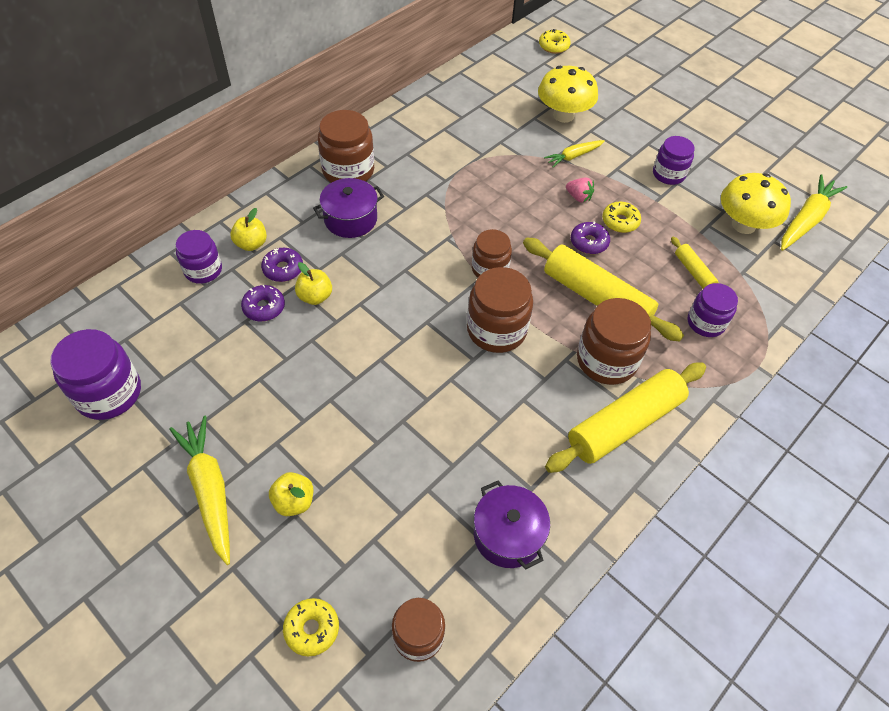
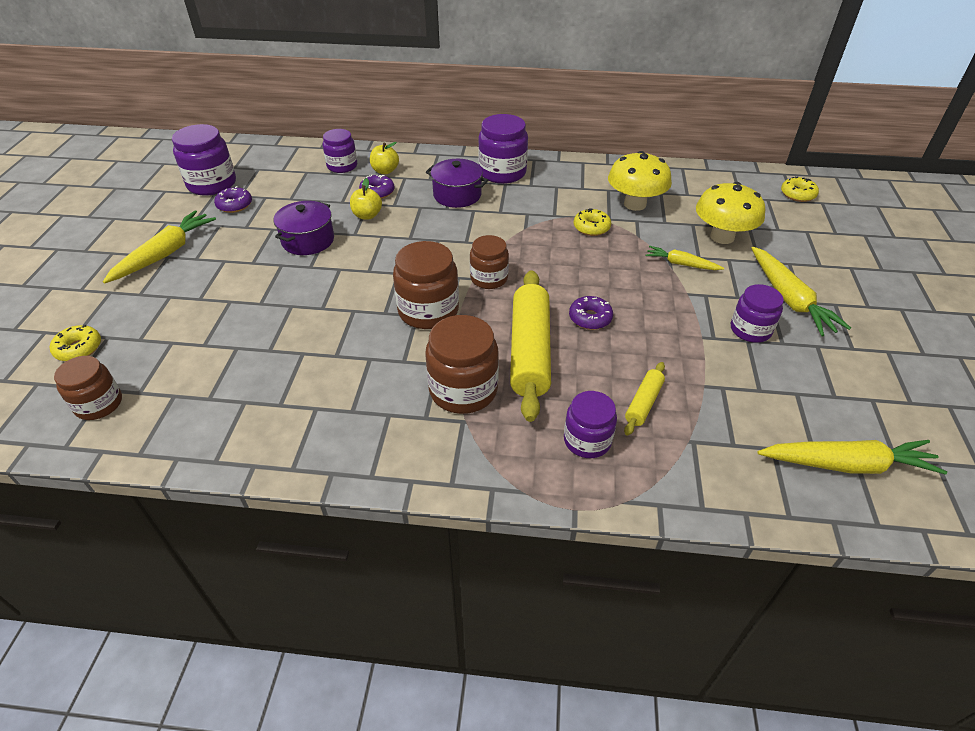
camera: 55 degrees right, 10 degrees down
(264, 307) = (335, 201): purple donut -> purple donut (234, 205)
(294, 501) = (180, 291): yellow apple -> none
(348, 171) = (502, 172): brown jar -> purple jar
(508, 534) = (223, 411): purple pot -> purple pot (308, 240)
(578, 197) = (636, 288): pink strawberry -> none
(620, 221) = (642, 325): yellow donut -> yellow donut (591, 227)
(625, 424) = (400, 434): yellow rolling pin -> none
(655, 135) = (789, 299): none -> yellow carrot
(743, 225) = (761, 414): yellow mushroom -> yellow mushroom (635, 204)

